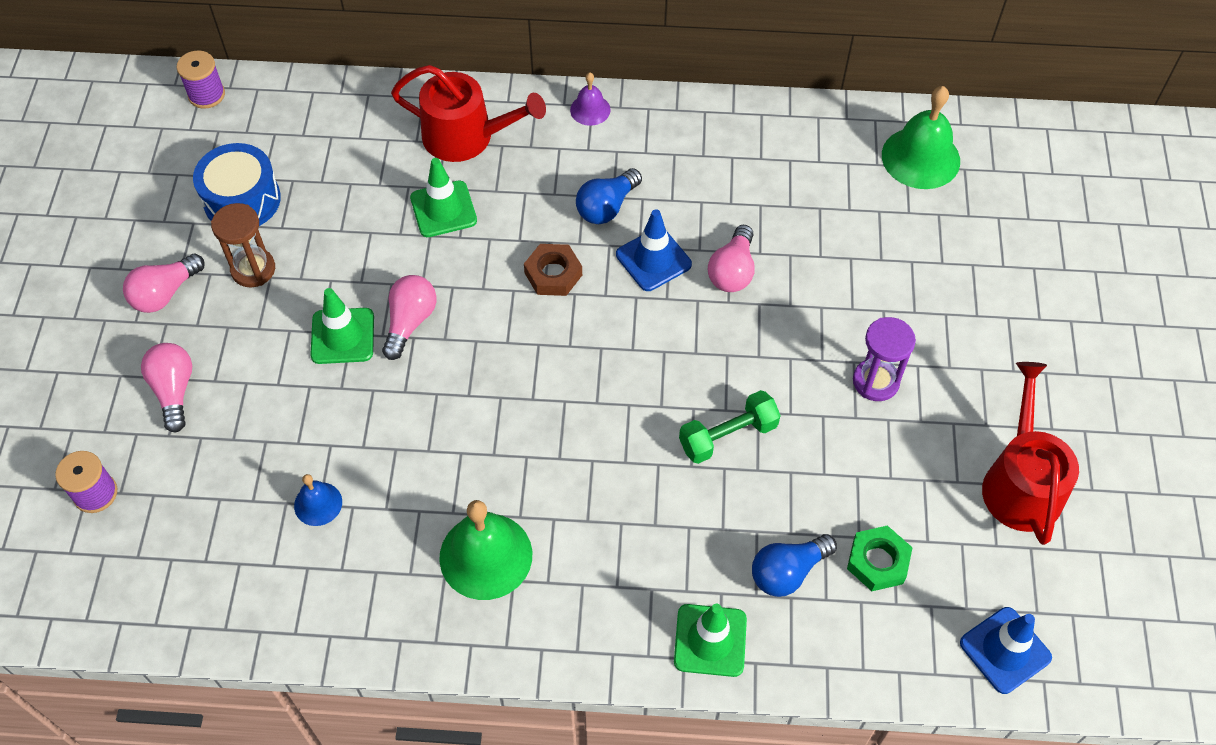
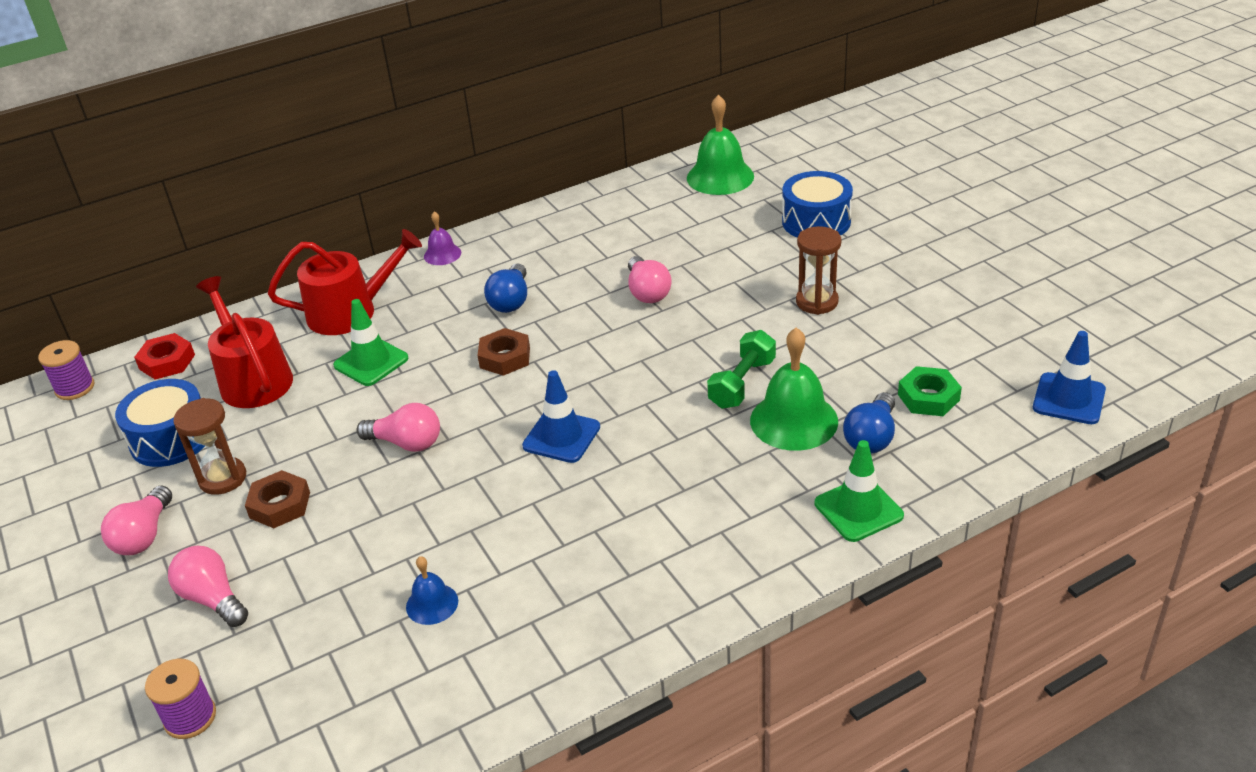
camera: 30 degrees left, 20 degrees down
(276, 326) = (280, 505): none -> brown nut
(289, 107) = (167, 362): none -> red nut
(342, 336) = (351, 481): green traffic cone -> none
(410, 322) = (406, 443): pink light bulb -> pink light bulb turned 120 degrees clockwise
(486, 556) = (621, 557): green bell -> green bell (794, 420)
(653, 259) = (579, 313): blue traffic cone -> blue traffic cone (561, 436)
(875, 381) = (817, 302): purple hourglass -> brown hourglass
(963, 277) = (816, 221): none -> blue drum
(1021, 483) = (975, 306): red watering can -> red watering can (253, 379)

